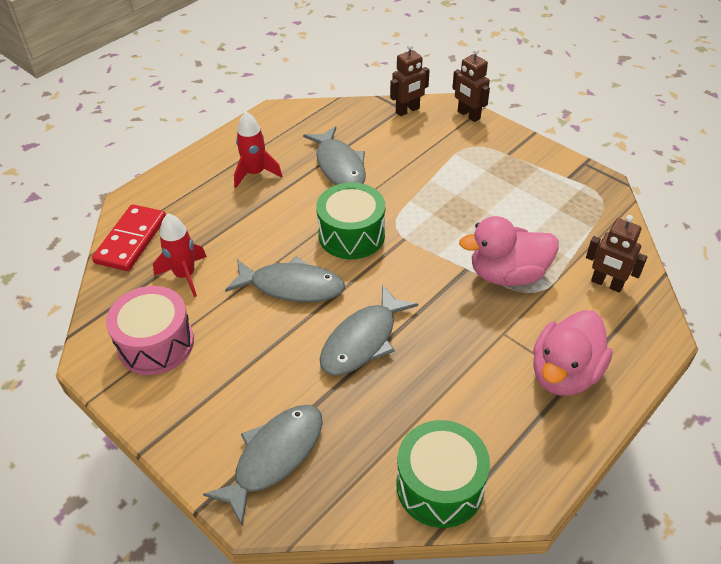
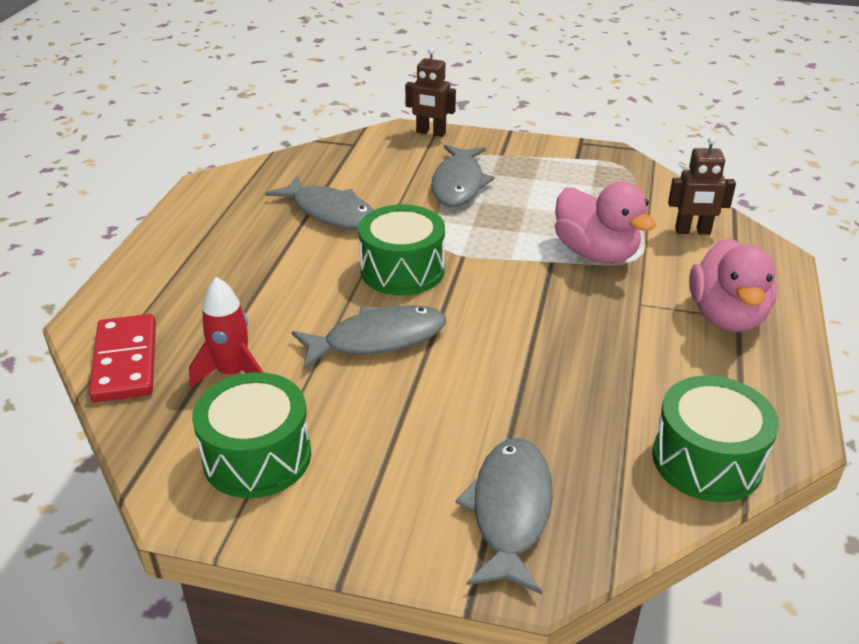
camera: 30 degrees left, 10 degrees down
(156, 344) = (257, 456): pink drum -> green drum
(255, 173) = (234, 247): red rocket -> none
(363, 340) = (504, 361): grey fish -> grey fish (458, 184)
(407, 110) = (362, 145): brown robot -> none
(507, 274) = (596, 253): pink duck -> pink duck turned 90 degrees counterclockwise

